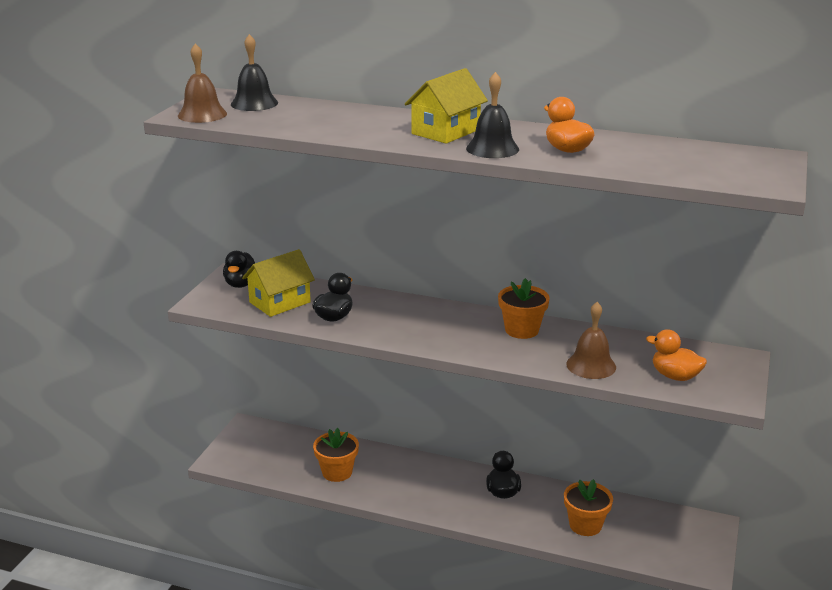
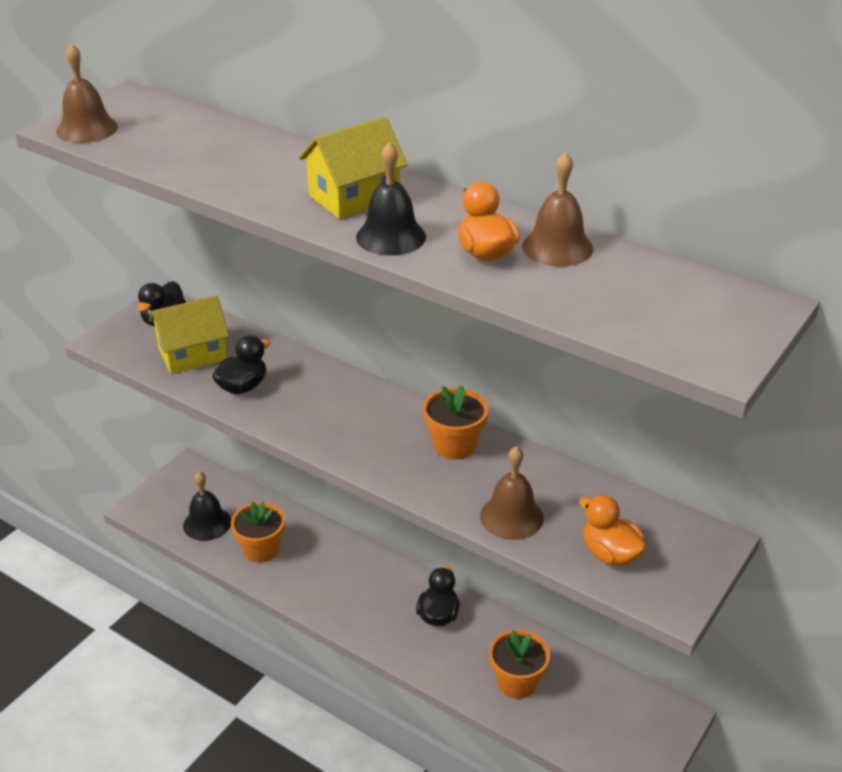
camera: 15 degrees right, 10 degrees up
(254, 103) = (160, 116): black bell -> black bell (207, 523)
(614, 142) = (557, 247): none -> brown bell

